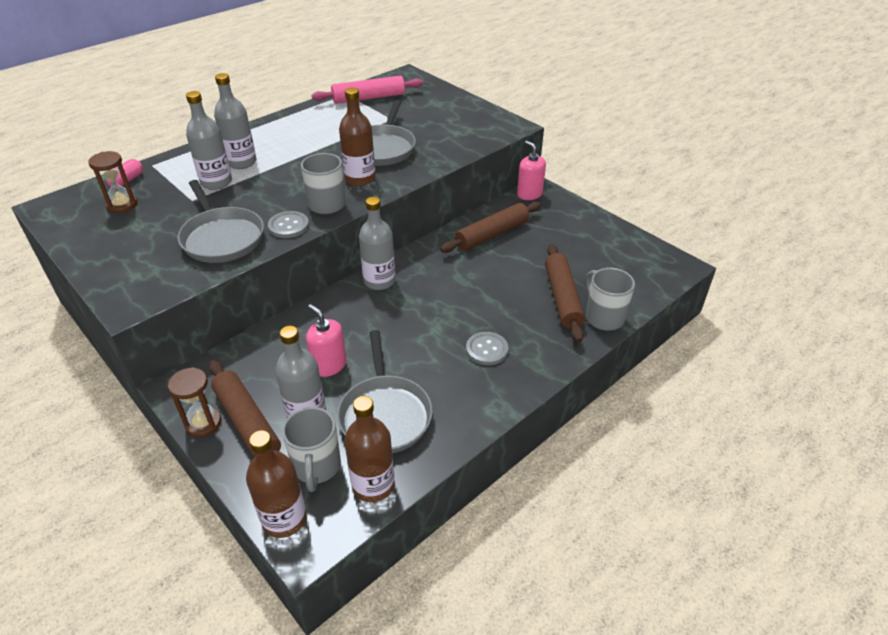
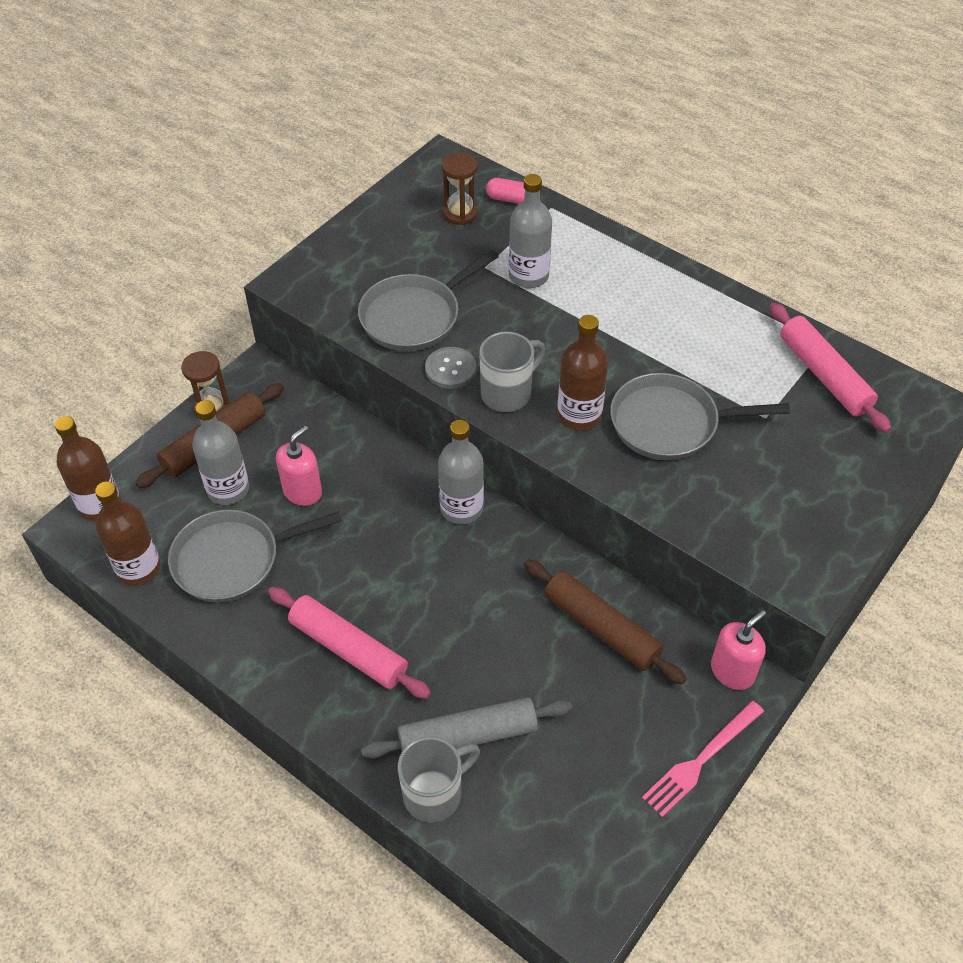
camera: 80 degrees right, 10 degrees up
(241, 162) = (582, 285): grey bottle -> none
(317, 467) = (160, 515): grey mug -> none
(487, 349) = (348, 649): grey button -> pink rolling pin
(562, 298) = (468, 736): brown rolling pin -> grey rolling pin
(583, 213) = (701, 760): none -> pink fork

